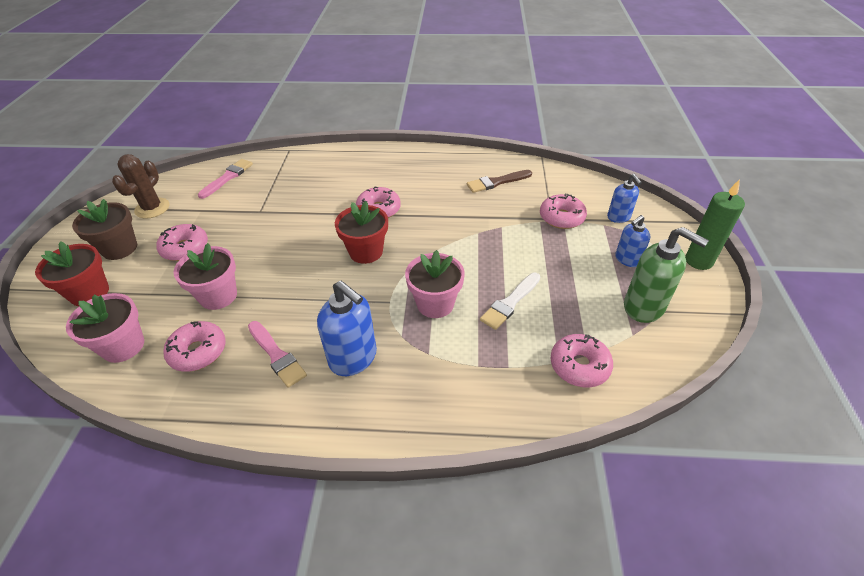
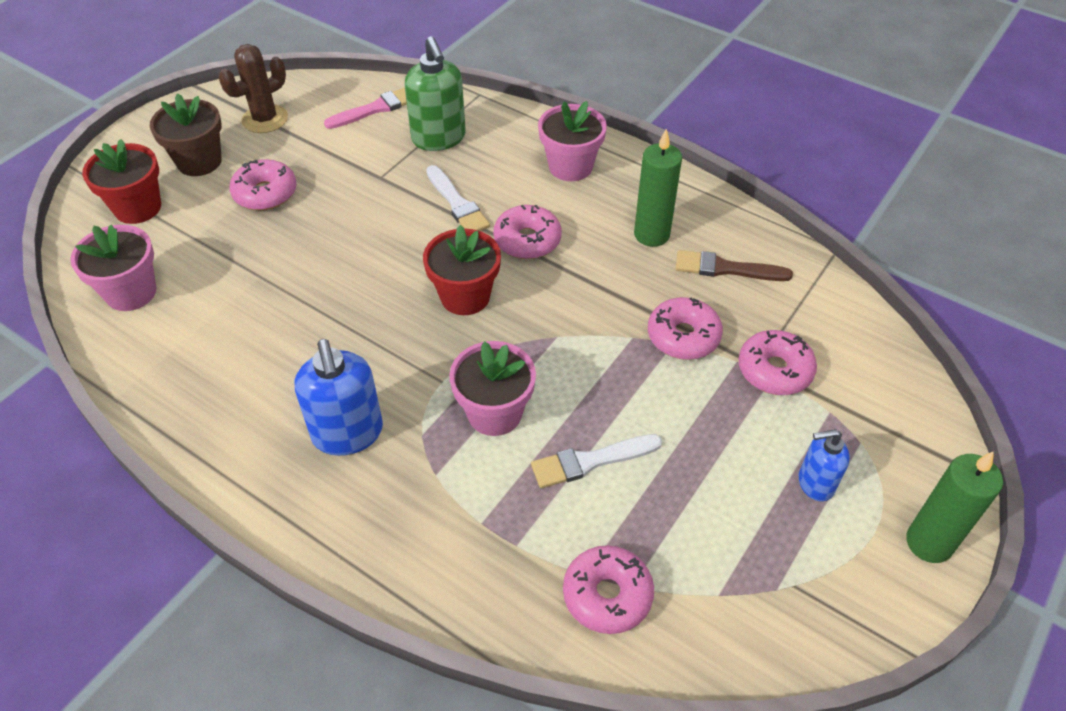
camera: 30 degrees right, 5 degrees up
(198, 352) = (196, 338): pink donut -> pink donut (683, 336)
(218, 296) = (260, 276): pink flower pot -> pink flower pot (570, 166)
(277, 355) = (270, 385): pink brush -> none
(321, 207) = (457, 203): none -> white brush
(445, 181) = (651, 234): none -> green candle
(618, 217) = (866, 411): blue soap dispenser -> none
(644, 307) = (773, 566): green soap dispenser -> green soap dispenser (439, 138)

